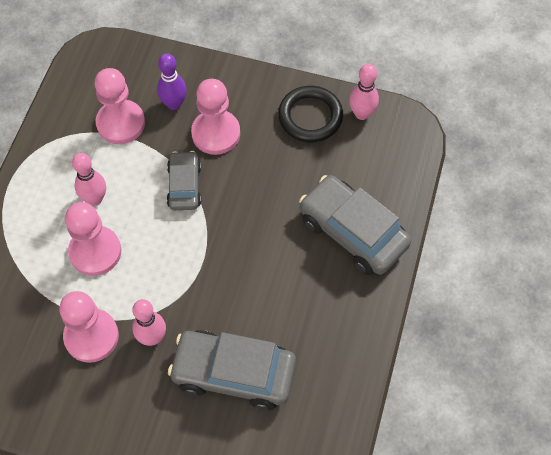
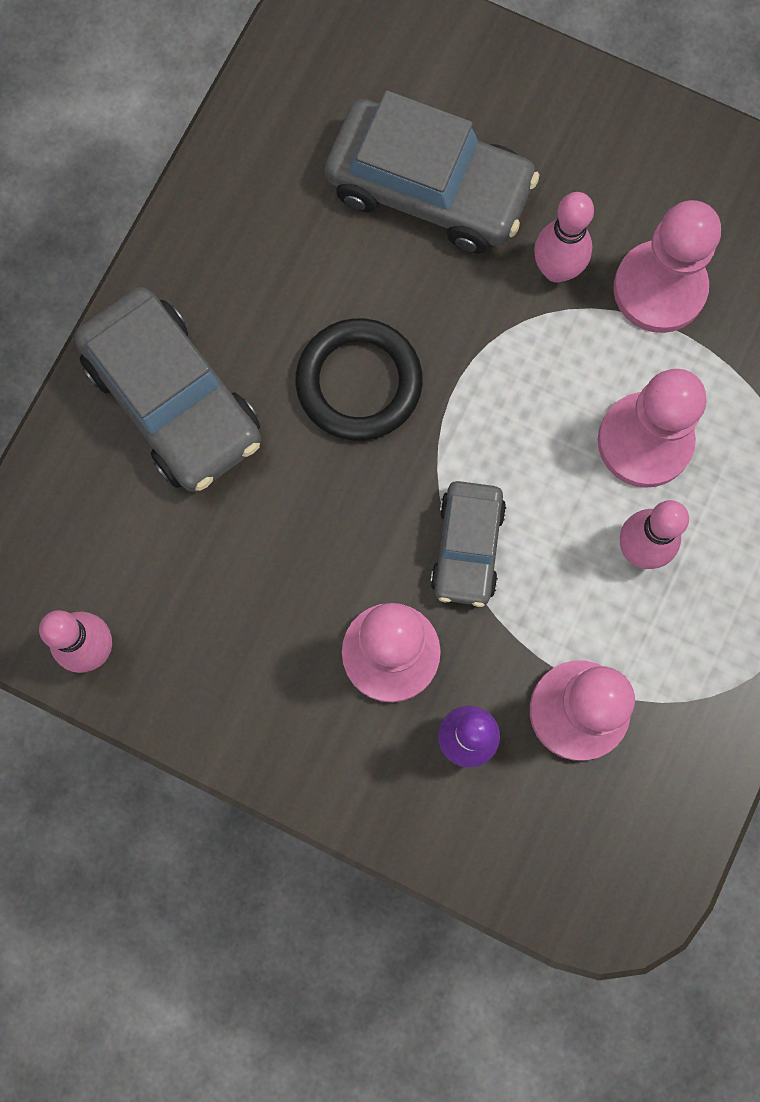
camera: 170 degrees left, 15 degrees up
(310, 117) = (196, 659): black ring -> black ring (359, 382)

